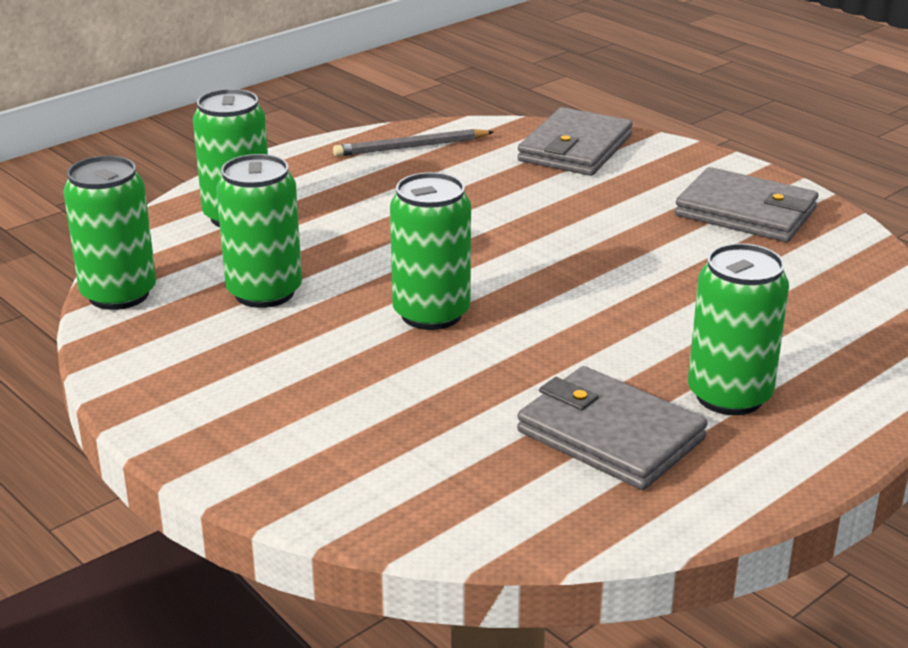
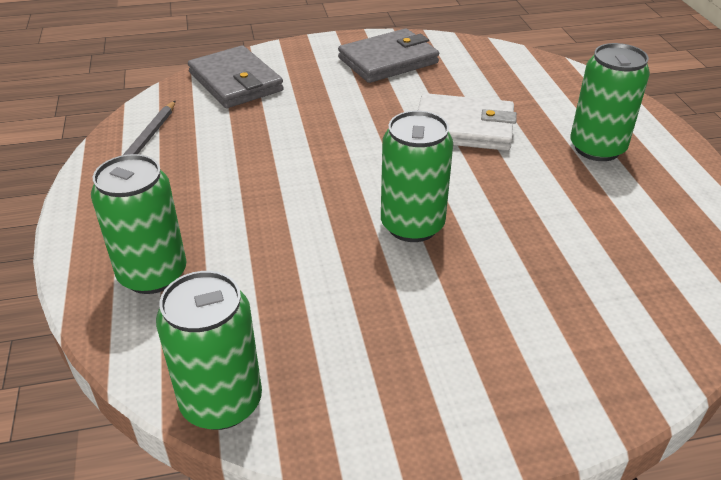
camera: 60 degrees left, 10 degrees up
(264, 292) = (304, 302): green can -> none
(610, 435) = (619, 207): grey wallet -> none
(658, 296) = (464, 127): none -> white wallet

